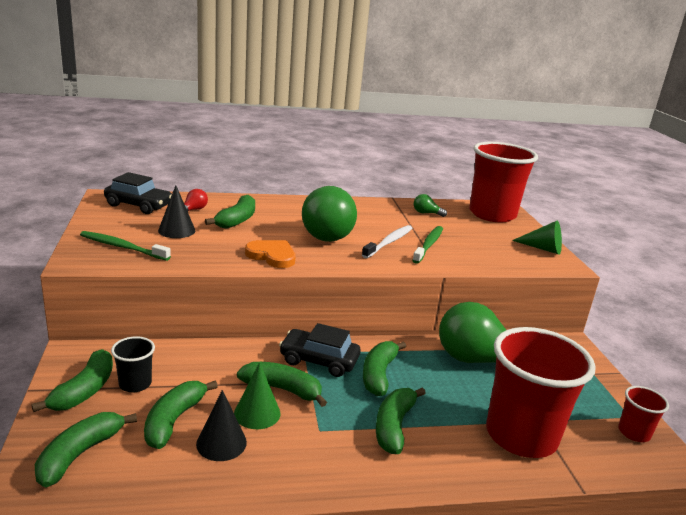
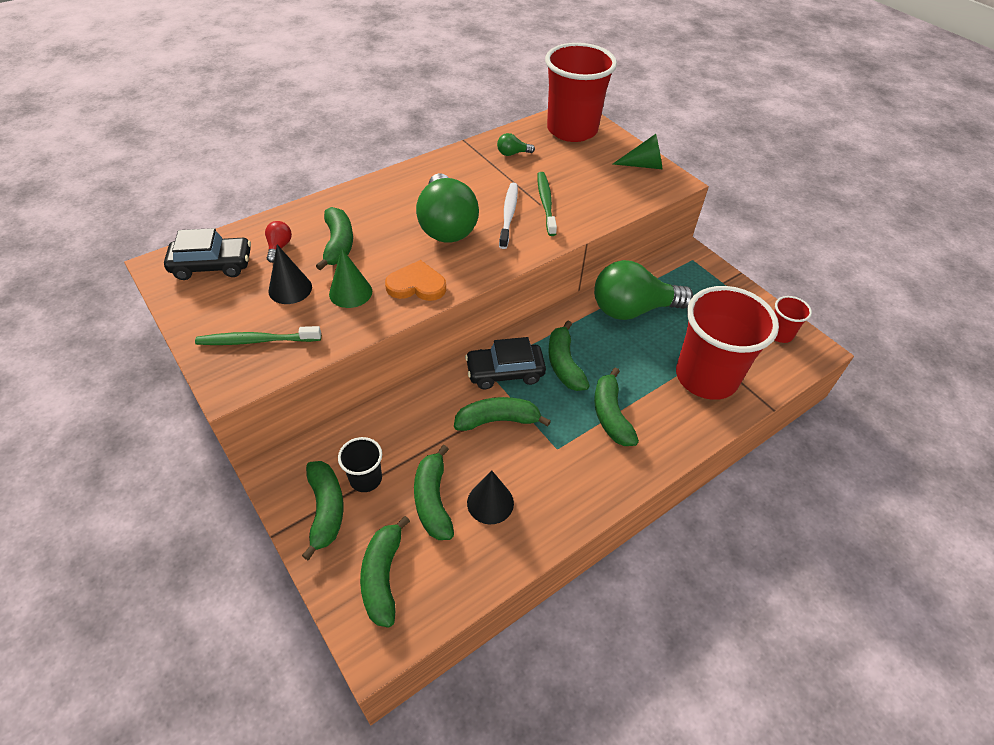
camera: 25 degrees left, 25 degrees up
(257, 413) = (496, 457): green cone -> green cone (350, 292)

